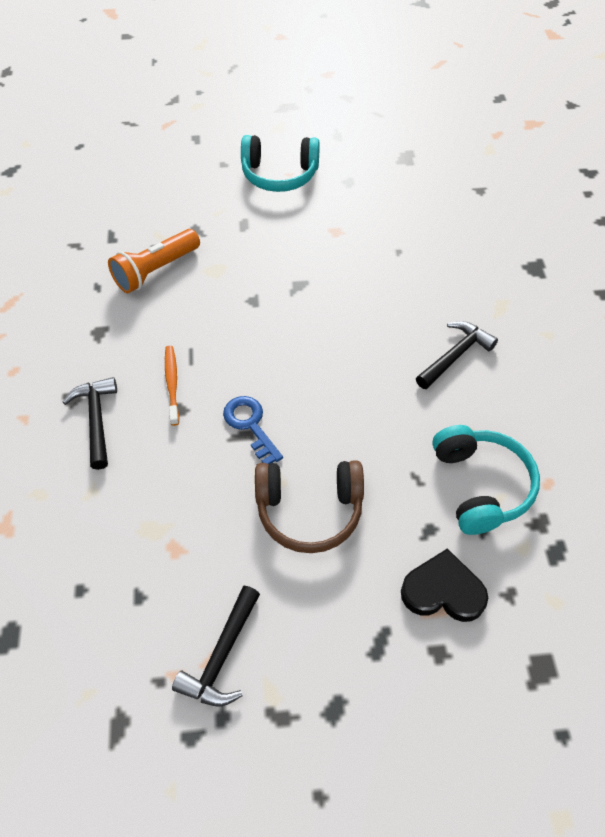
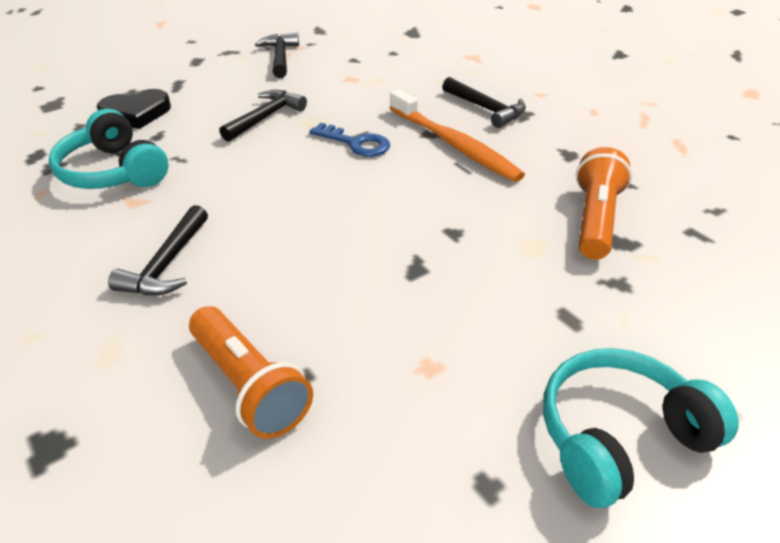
camera: 150 degrees right, 15 degrees down
(172, 384) = (454, 145): orange toothbrush -> orange toothbrush, size x1.81
(309, 510) = (265, 117): brown headphones -> black hammer
(430, 257) = (249, 386): none -> orange flashlight

